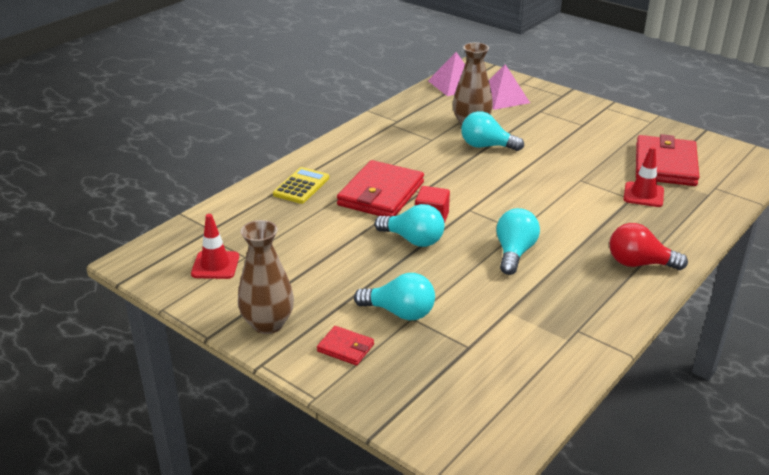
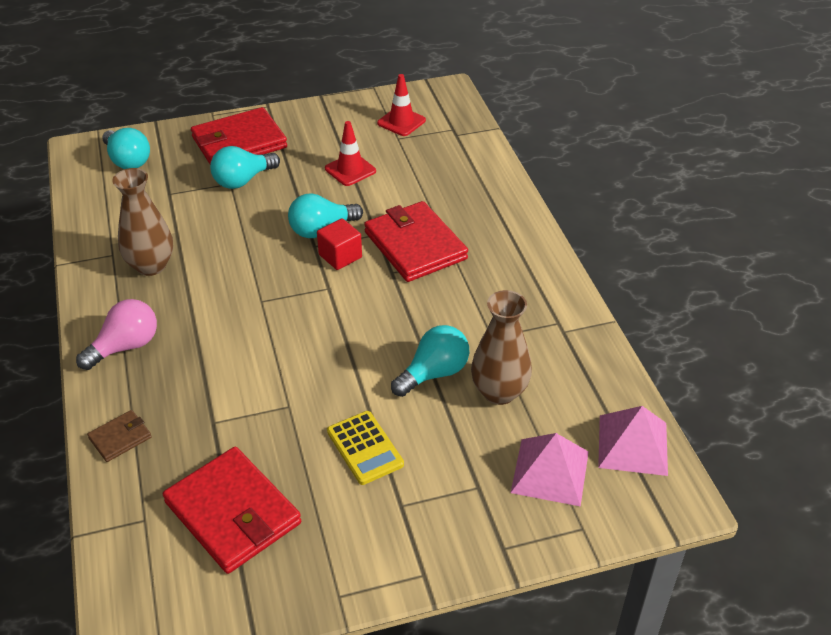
camera: 125 degrees right, 10 degrees up
(268, 324) = (304, 121): brown vase -> brown vase (151, 266)
(301, 186) = (479, 204): yellow calculator -> yellow calculator (365, 448)
(345, 348) = (239, 142): red wallet -> red wallet, size x2.12
(514, 253) = (235, 278): turquoise light bulb -> turquoise light bulb (128, 161)
(639, 263) = (125, 346): red light bulb -> pink light bulb
(643, 195) = (206, 438): red traffic cone -> red traffic cone (350, 170)
(693, 223) = (120, 438): none -> brown wallet

